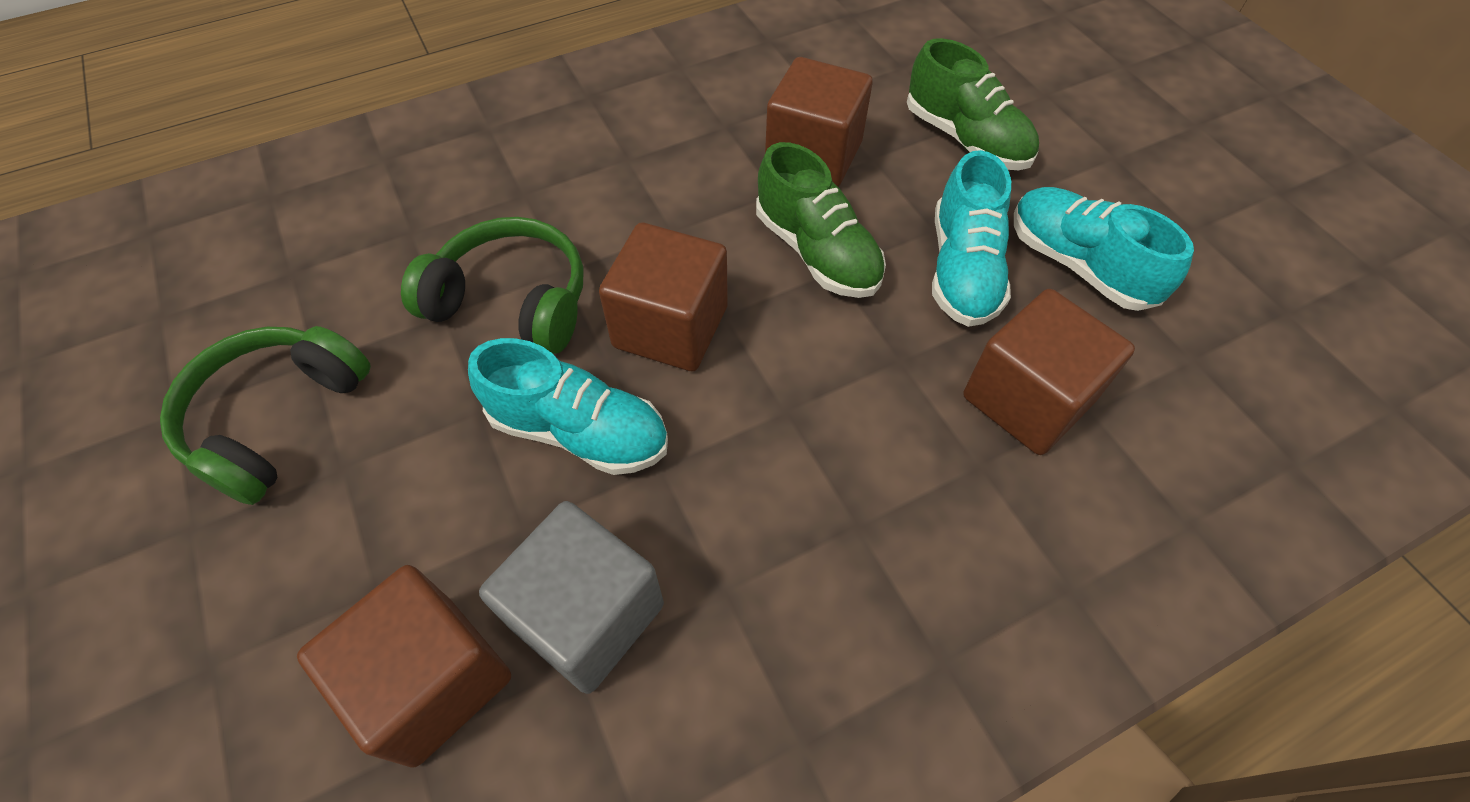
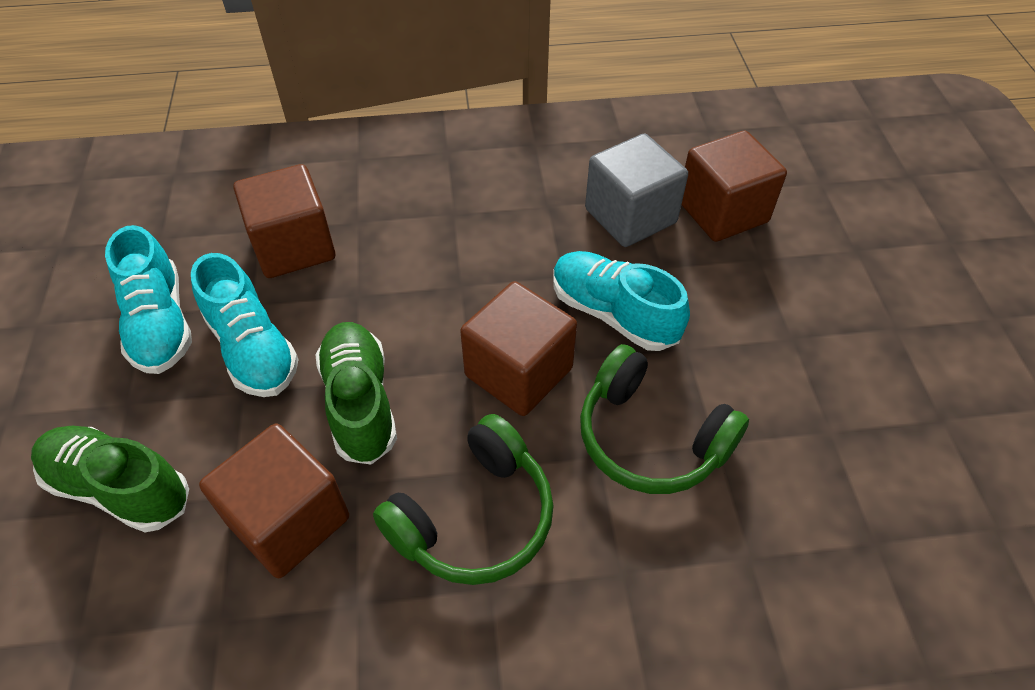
camera: 160 degrees left, 5 degrees down
(277, 419) = (851, 389): green headphones -> green headphones (474, 517)
(962, 269) = (252, 348): turquoise shoe -> turquoise shoe turned 120 degrees clockwise
(965, 139) = (120, 488): green shoe -> green shoe turned 45 degrees counterclockwise

